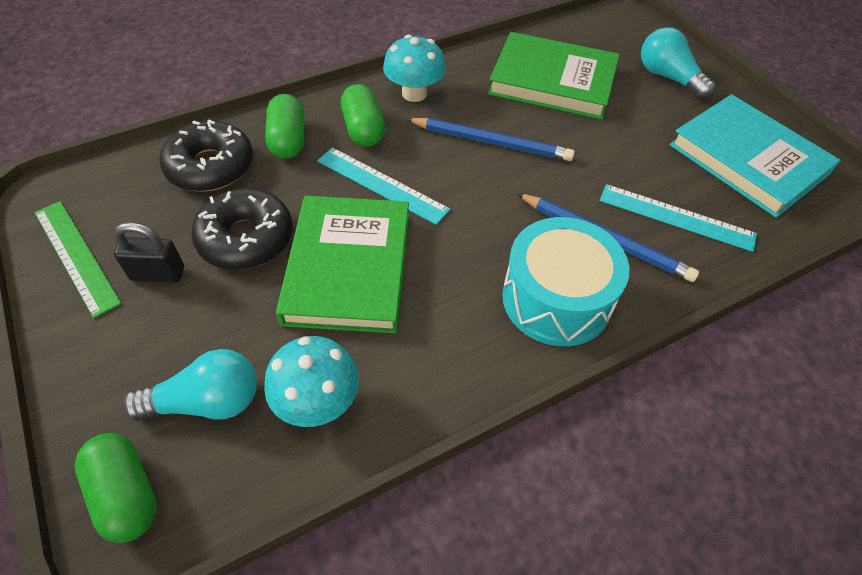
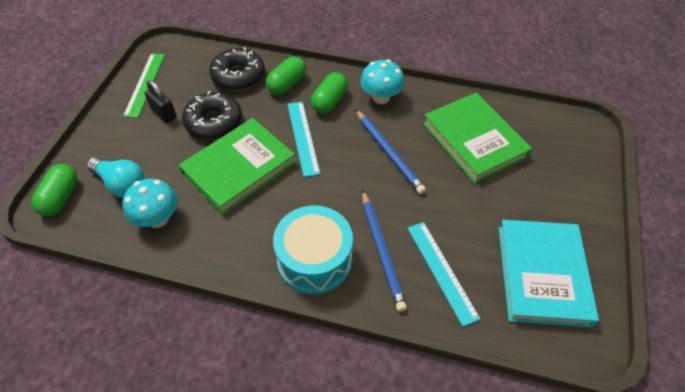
camera: 45 degrees right, 0 degrees up
(668, 77) = (560, 186): turquoise light bulb -> none

